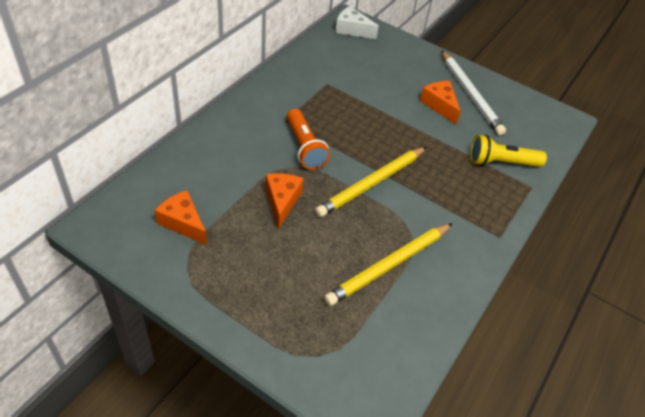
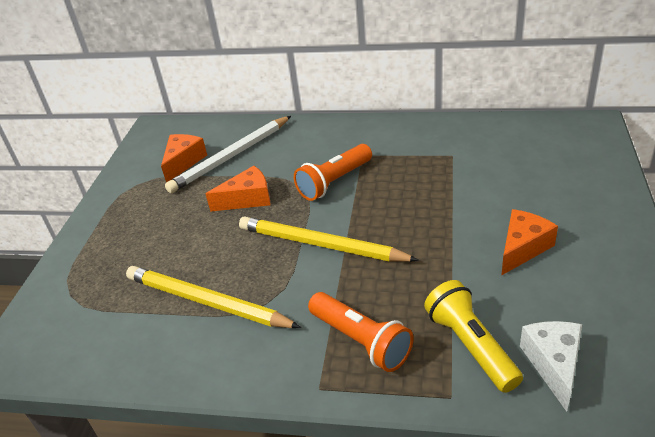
camera: 75 degrees right, 10 degrees down
(352, 30) = (575, 133): white cheese -> white cheese (553, 364)
(470, 94) = (584, 268): white pencil -> white pencil (231, 157)
(473, 203) = (361, 341): none -> orange flashlight

